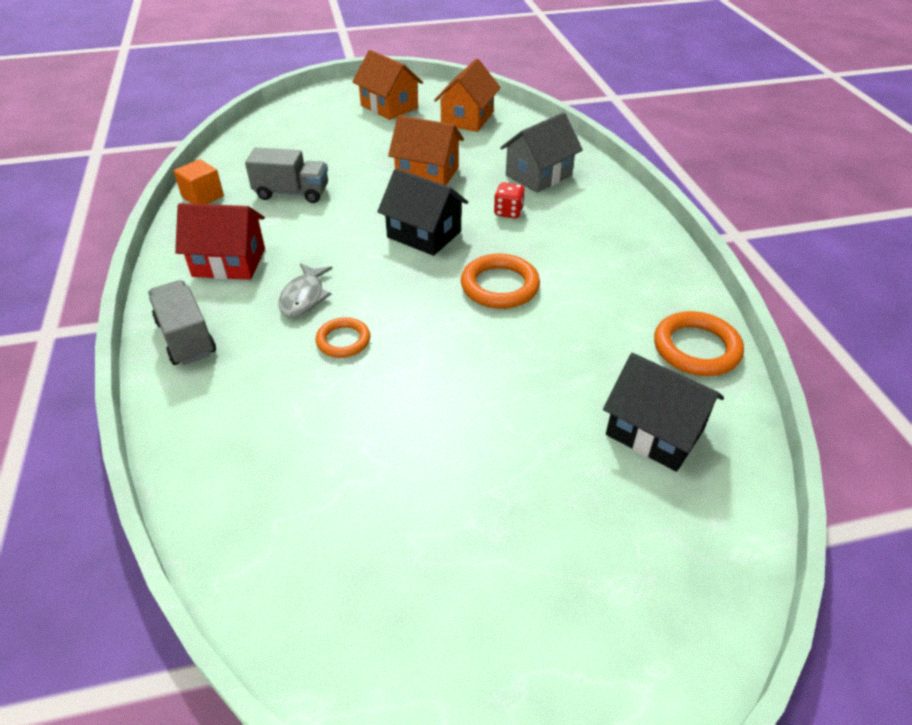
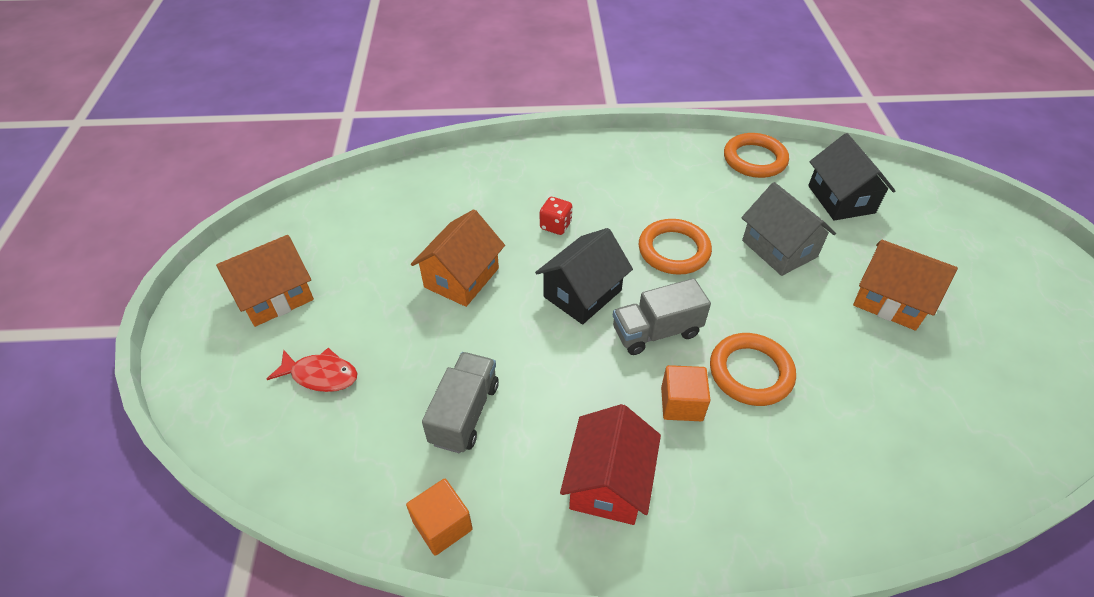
camera: 80 degrees left, 5 degrees up
(186, 338) = (749, 521): grey truck -> grey truck (656, 331)
(304, 297) = (681, 404): grey fish -> orange cube
(322, 135) = (320, 375): none -> red fish
(343, 340) = (750, 372): orange ring -> orange ring, size x1.58
(467, 119) = (347, 228): orange house -> orange house (890, 300)
(538, 175) = (493, 193): grey house -> grey house (779, 249)
(654, 432) = (841, 199): black house -> black house turned 60 degrees counterclockwise

